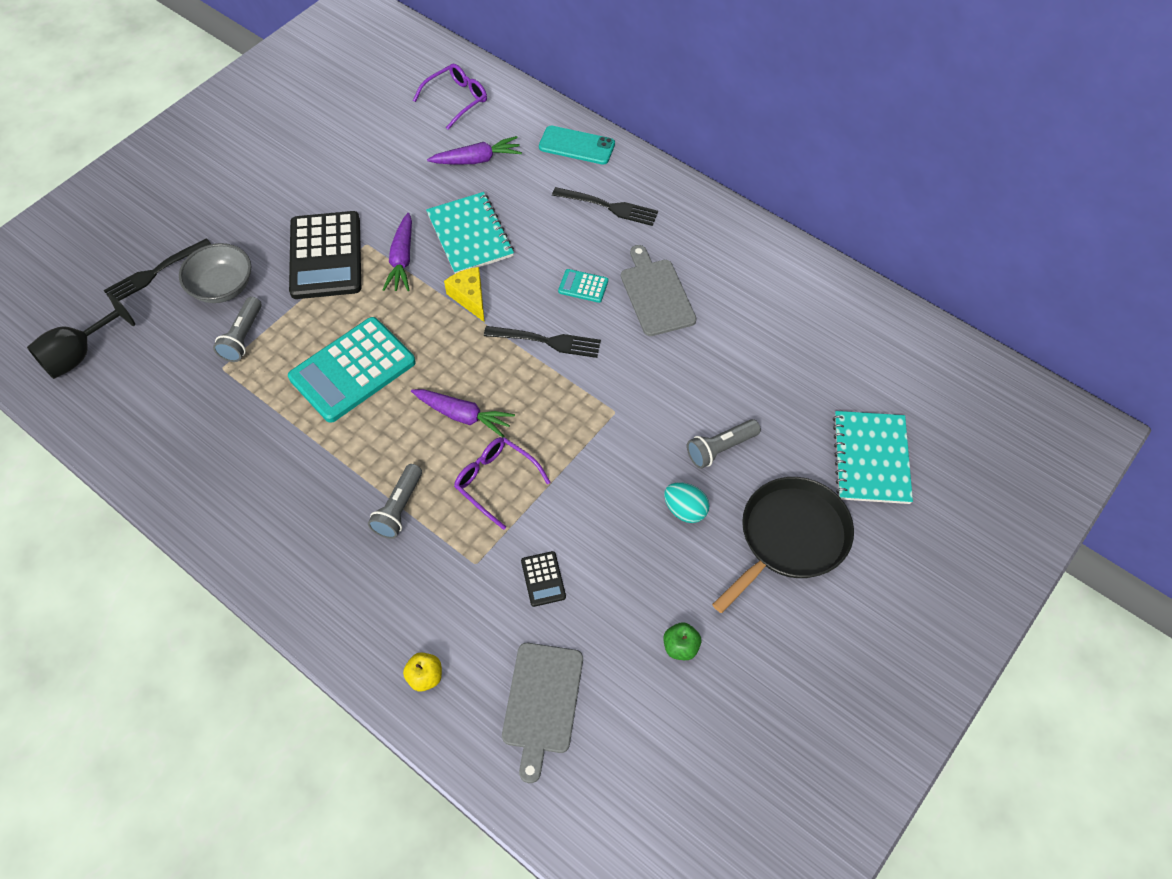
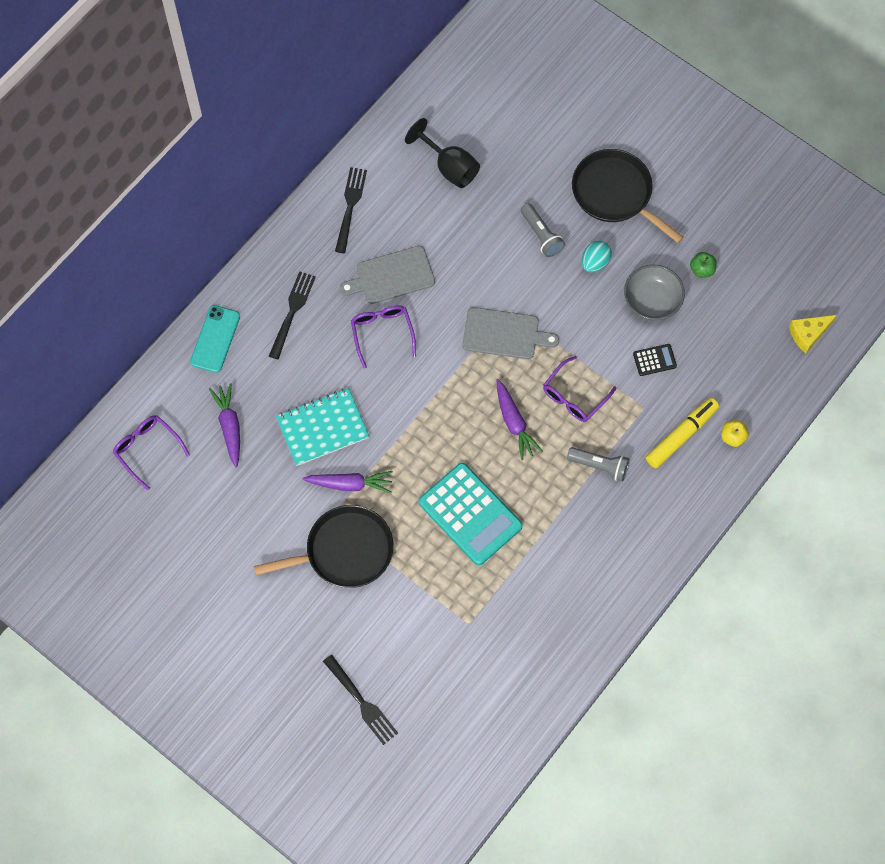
camera: 90 degrees left, 10 degrees up
(79, 355) = (455, 750): black goblet -> black goblet (449, 167)
(222, 287) = (379, 637): grey bowl -> grey bowl (652, 301)
(243, 337) = (436, 610): grey flashlight -> none
(325, 256) = (345, 551): black calculator -> black pan
(432, 609) = (681, 435): none -> yellow marker
(463, 416) = (514, 423): purple carrot -> purple carrot turned 135 degrees clockwise
(469, 297) = (393, 424): yellow cheese -> yellow cheese (808, 334)
(542, 702) = (747, 359): grey cutting board -> grey cutting board (504, 334)
(546, 341) = (440, 362): black fork -> black fork (350, 207)
(583, 286) = (382, 333): turquoise calculator -> purple glasses
(871, 458) = (548, 133): turquoise notebook -> none

